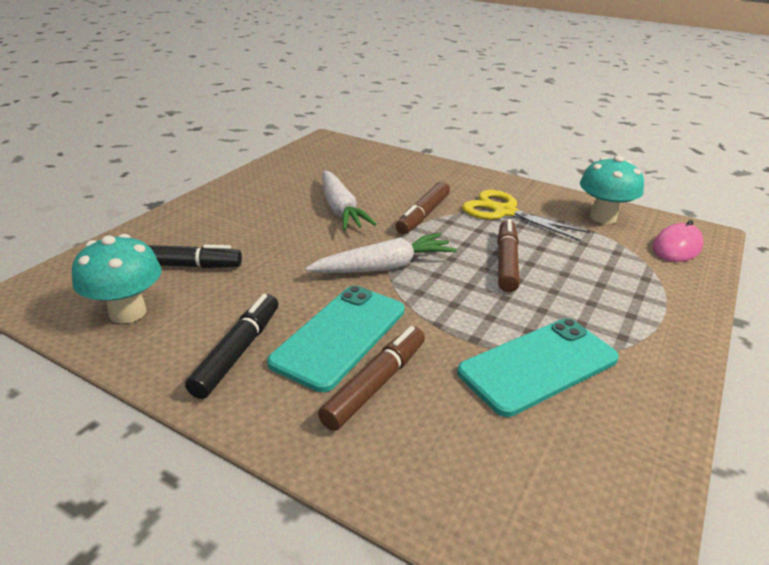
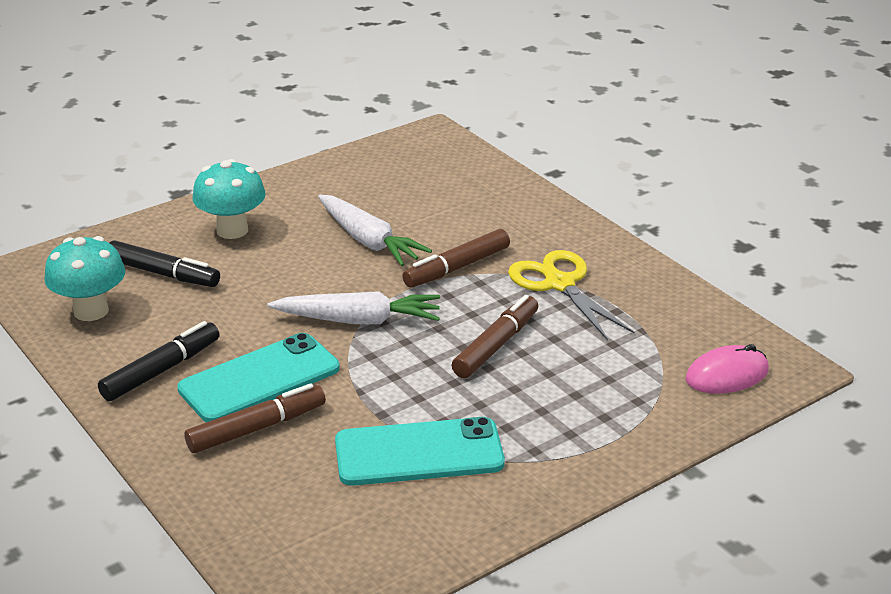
camera: 25 degrees right, 0 degrees up
(340, 209) = (368, 241): white carrot -> white carrot turned 45 degrees counterclockwise
(603, 217) = (679, 317): turquoise mushroom -> turquoise mushroom (232, 230)

